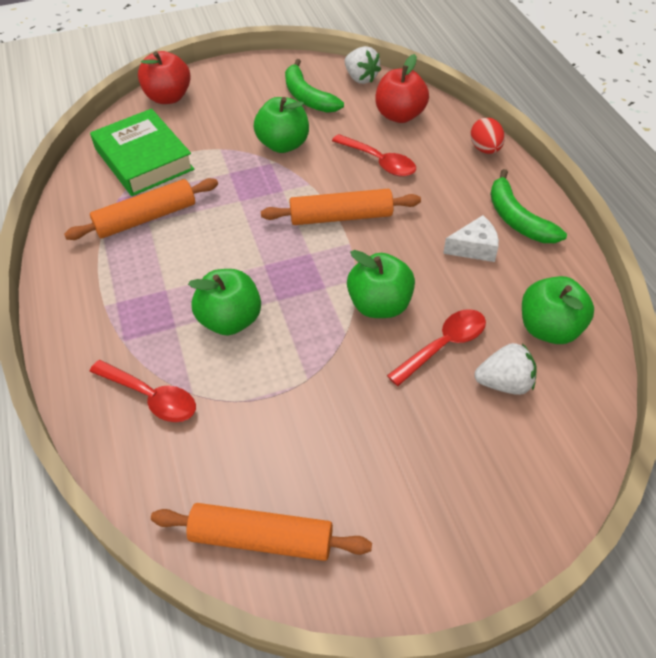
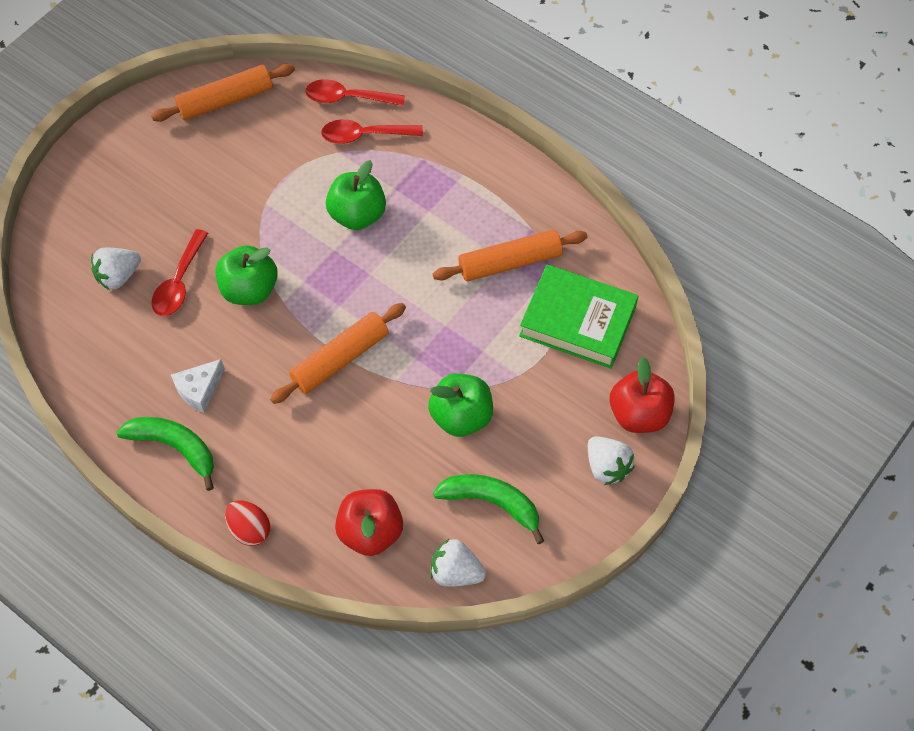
camera: 145 degrees right, 10 degrees up
(146, 218) = (510, 262): orange rolling pin -> orange rolling pin turned 45 degrees clockwise
(218, 83) = (607, 467): none -> white strawberry
(379, 162) = (348, 448): red spoon -> red spoon (347, 98)
(549, 328) = (101, 341): green apple -> none

